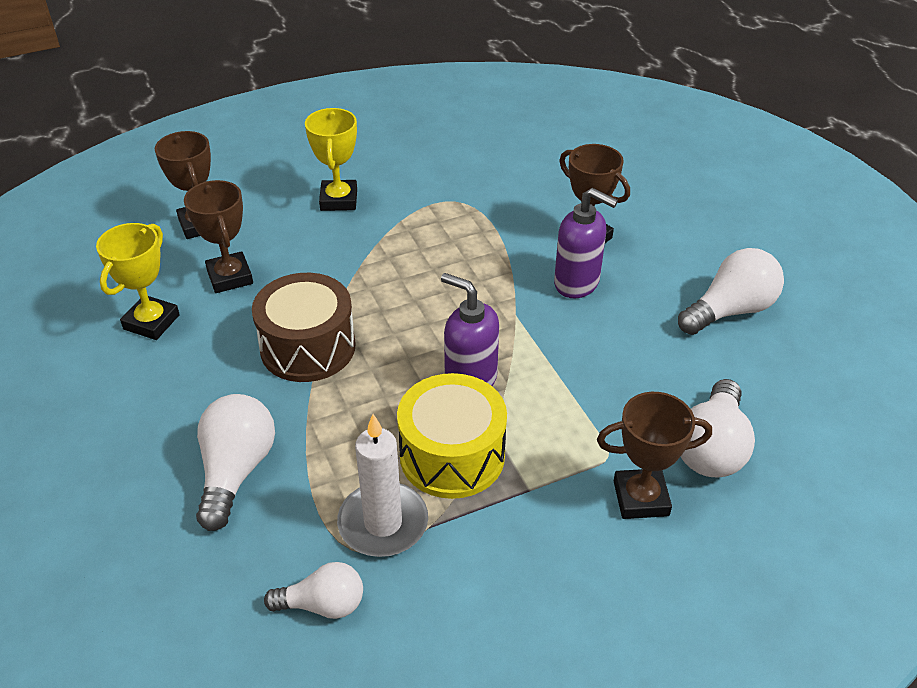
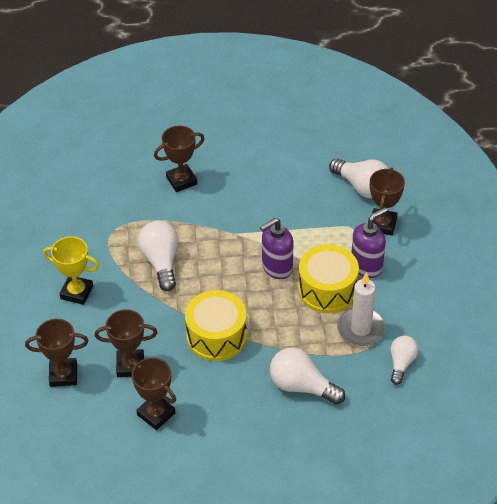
camera: 70 degrees left, 5 degrees up
(151, 322) = (156, 414): yellow trophy -> brown trophy
(308, 347) = (216, 336): brown drum -> yellow drum
(577, 283) = (219, 198): purple soap dispenser -> purple soap dispenser (367, 266)
(730, 310) = (272, 142): white light bulb -> white light bulb (161, 262)

